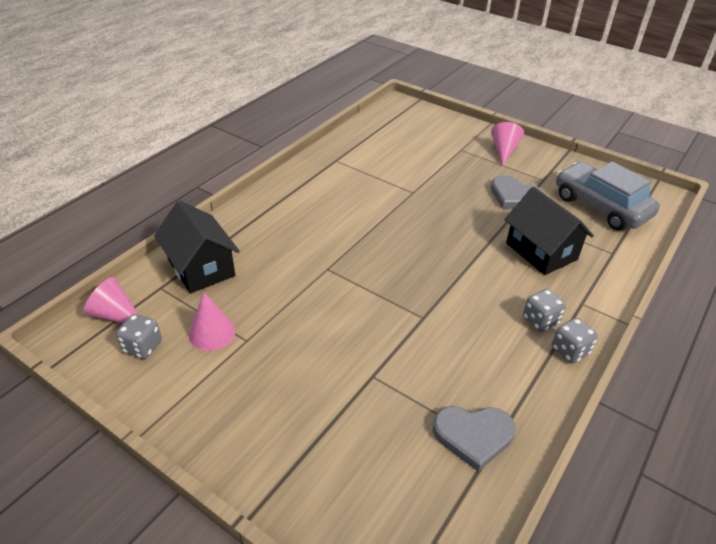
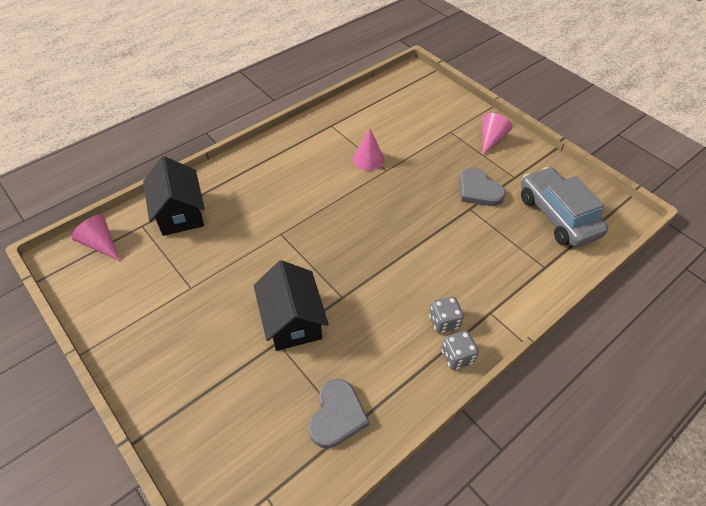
camera: 15 degrees right, 10 degrees up
(142, 347) = (110, 276): grey dice -> none
(212, 333) = (166, 275): pink cone -> pink cone (368, 159)
(473, 436) = (337, 415): grey heart -> grey heart turned 90 degrees counterclockwise
(541, 251) = (477, 252): black house -> black house (292, 320)

